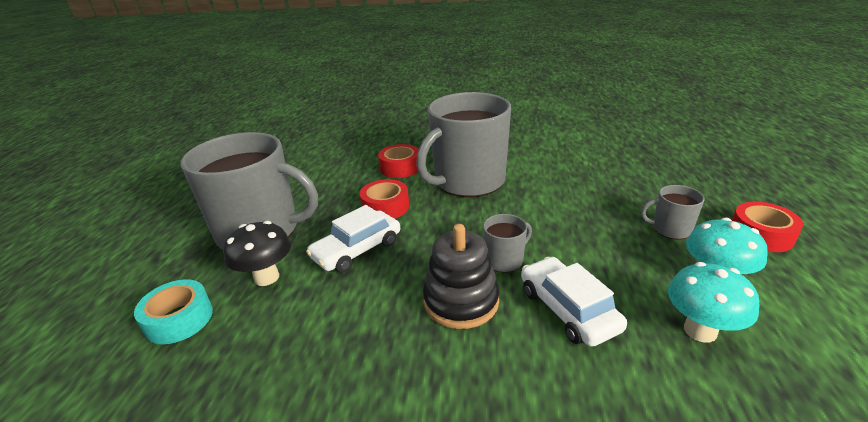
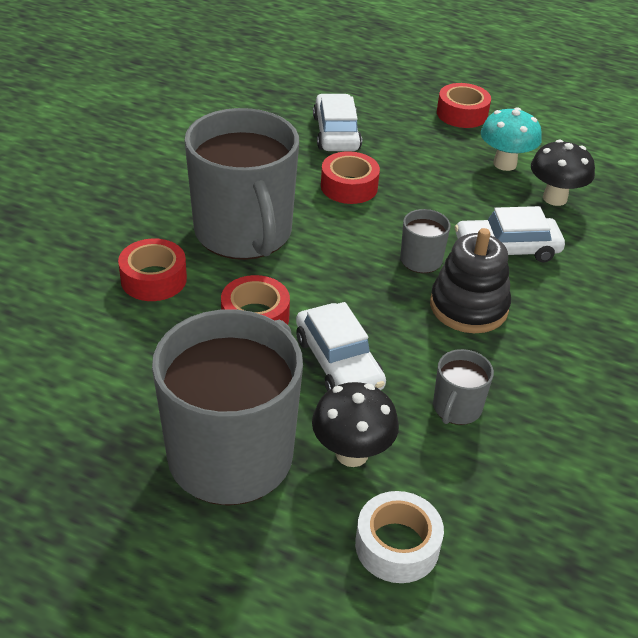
camera: 75 degrees left, 10 degrees up
(179, 319) = (397, 545): turquoise tape -> white tape
(565, 205) = (349, 186): none -> red tape
(628, 183) = (336, 133): none -> white car
(670, 229) = (428, 149): grey mug -> grey mug (456, 408)
(700, 330) = (554, 198): turquoise mushroom -> black mushroom

